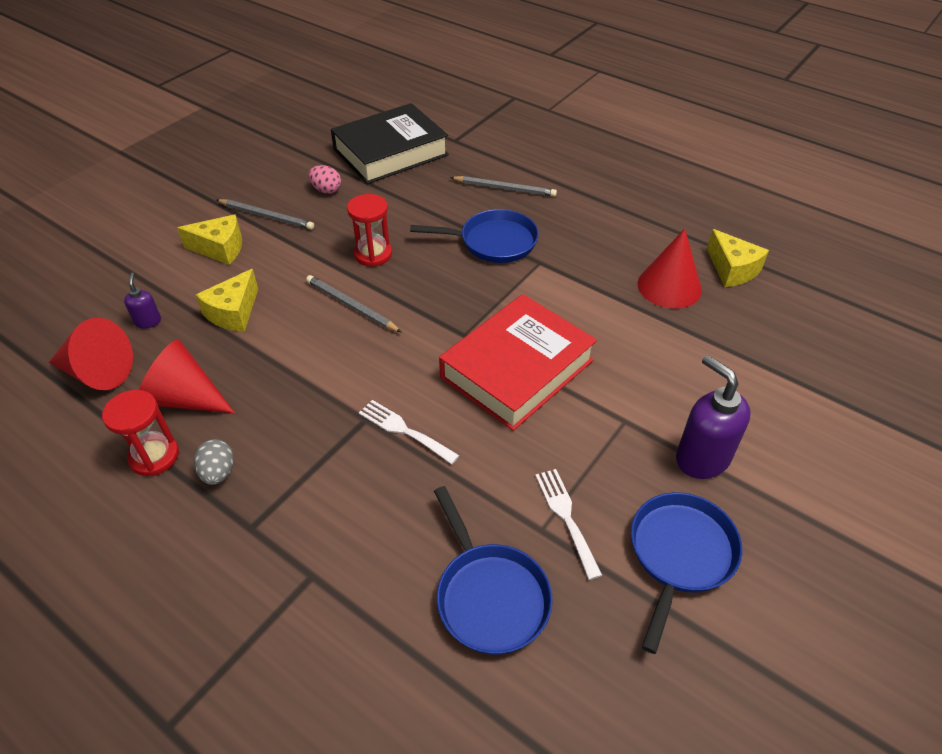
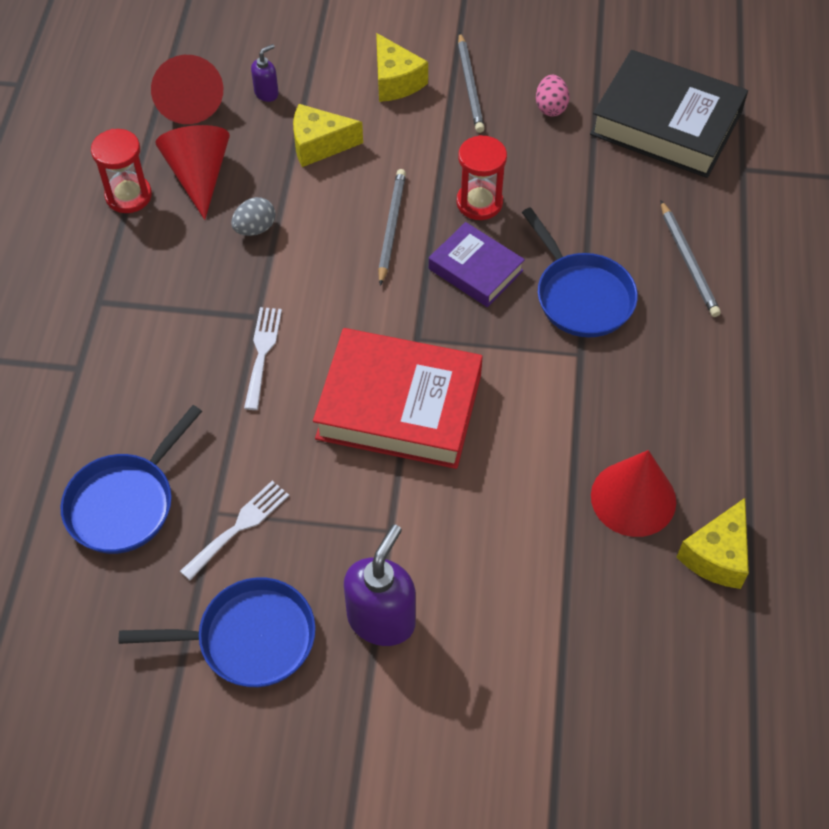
camera: 60 degrees right, 10 degrees up
(218, 472) = (138, 248): grey egg -> grey egg (255, 228)
(429, 280) = (475, 270): none -> purple book

